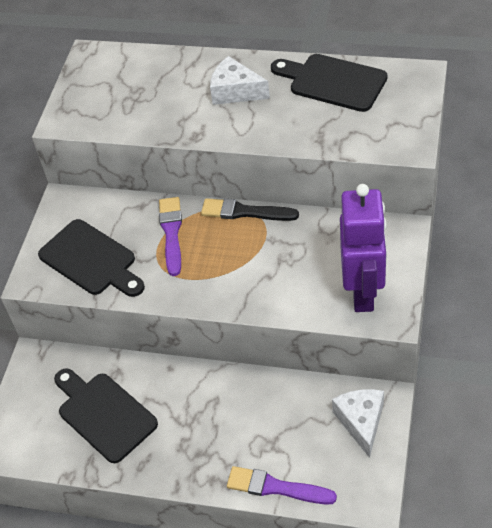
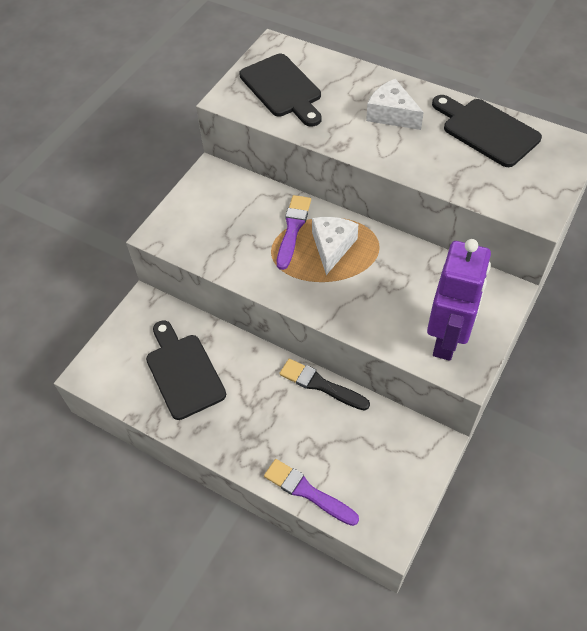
camera: 15 degrees right, 5 degrees up
(91, 260) = (214, 232): black cutting board -> black cutting board (282, 89)
(245, 212) = (365, 229): black brush -> black brush (320, 385)
(361, 422) = (406, 457): white cheese -> white cheese (332, 247)

